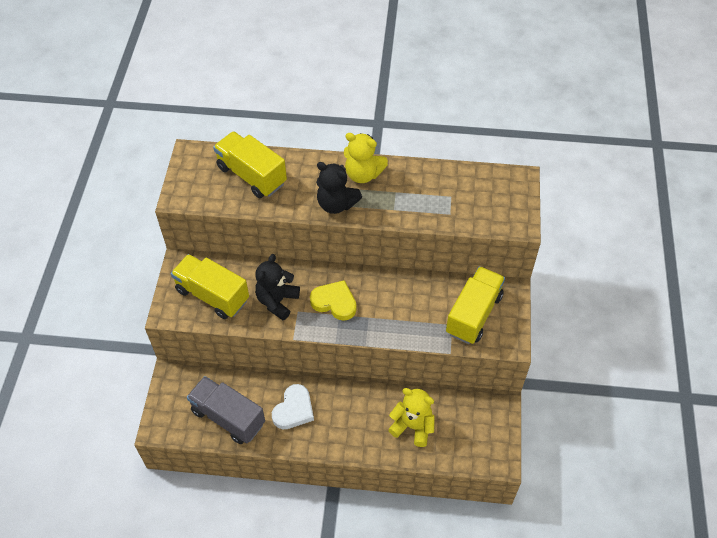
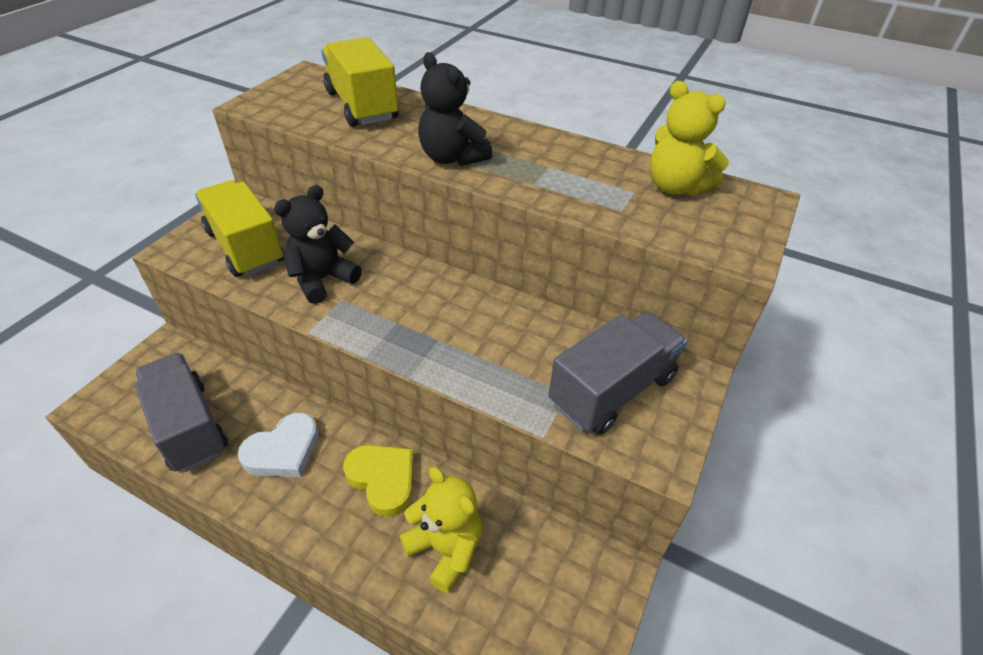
camera: 20 degrees right, 10 degrees down
(334, 302) = (401, 305): yellow heart -> yellow heart (383, 479)
(363, 174) = (513, 138): yellow teddy bear -> yellow teddy bear (675, 187)
(473, 314) = (612, 390): yellow truck -> grey truck

